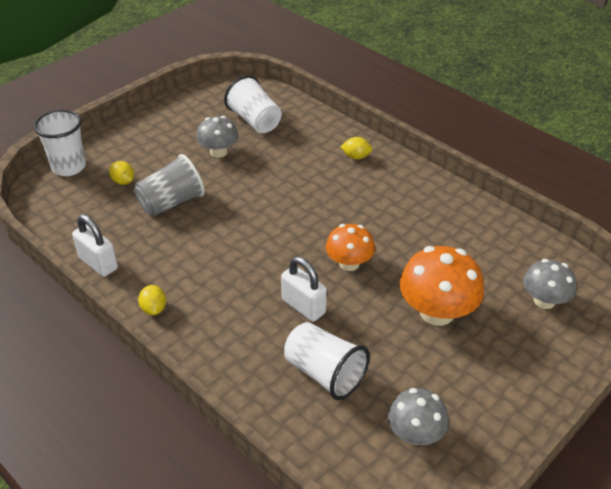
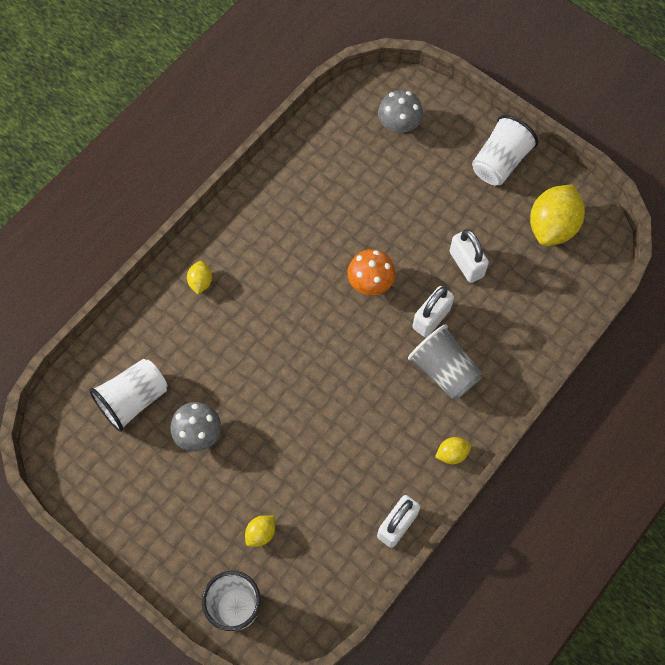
camera: 95 degrees left, 25 degrees up
(171, 202) = (294, 469): grey cup -> grey cup (444, 370)
(324, 373) = (505, 295): white cup -> white cup (500, 162)
(366, 342) = (466, 264): none -> white padlock
(415, 434) = (552, 226): grey mushroom -> yellow lemon
(437, 312) = (423, 208): orange mushroom -> none

